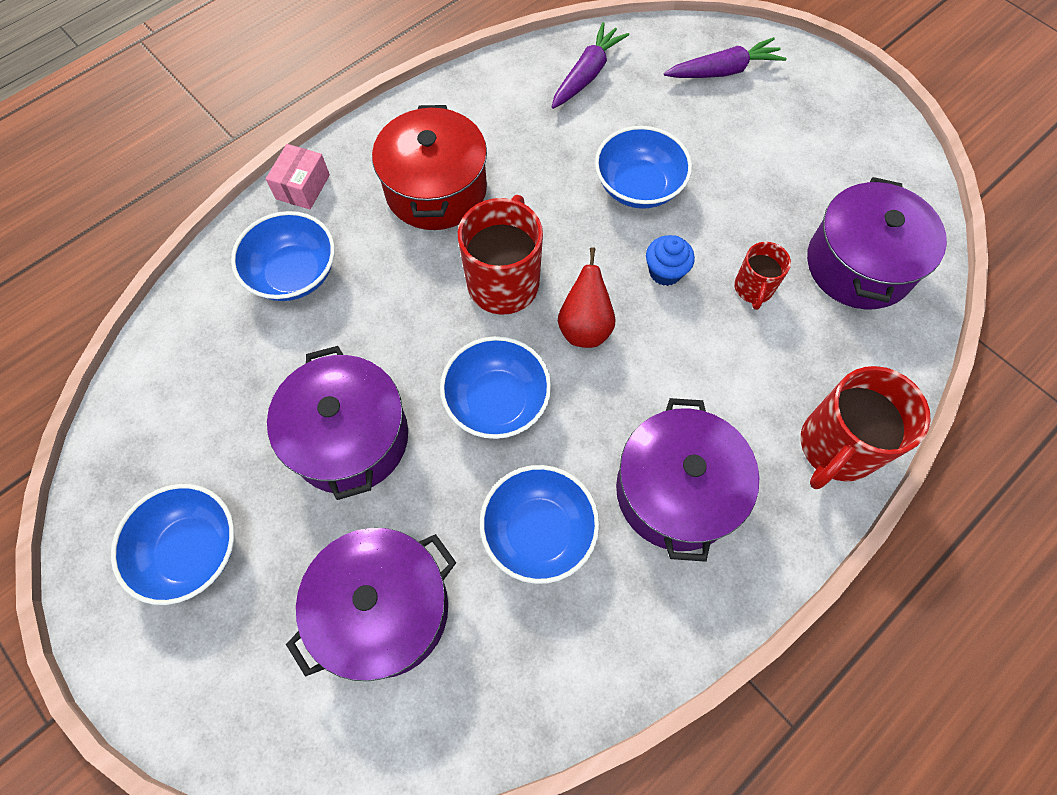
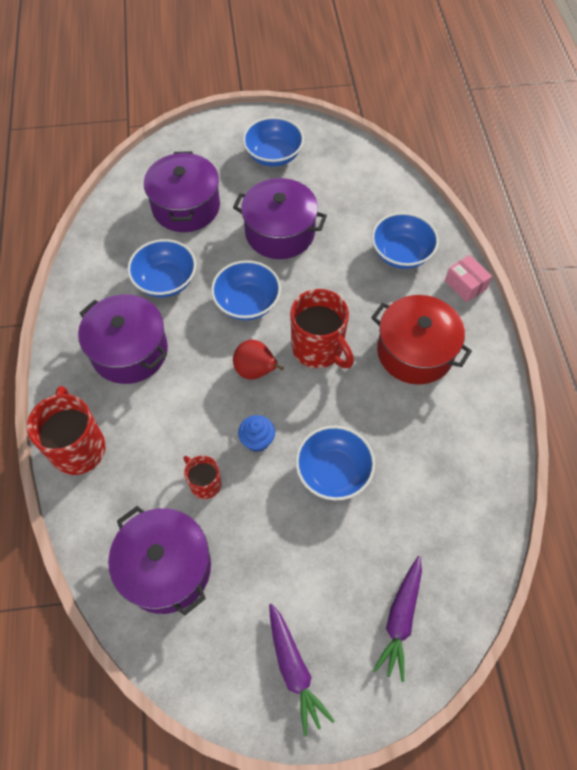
camera: 125 degrees right, 5 degrees down
(587, 74) = (461, 509): purple carrot -> purple carrot (294, 669)

